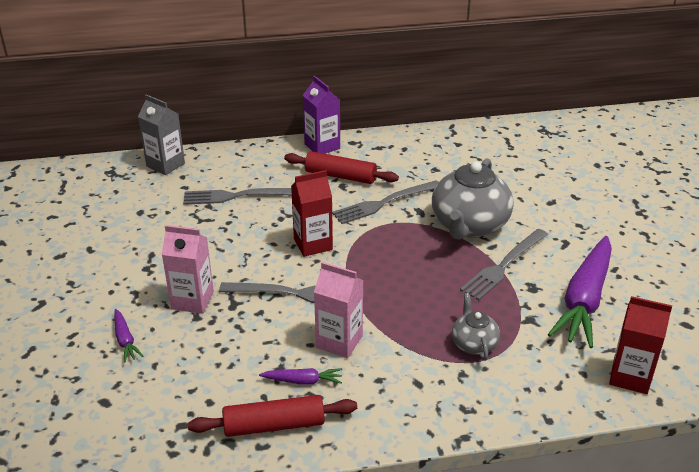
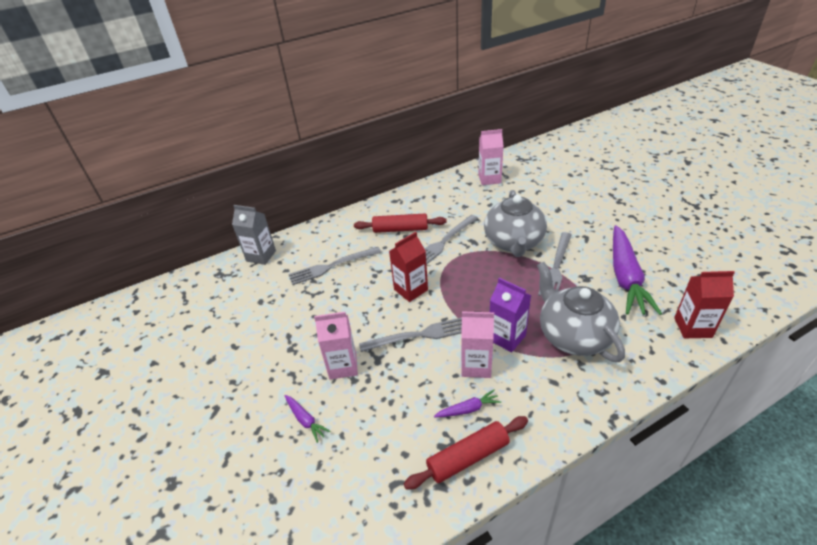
camera: 15 degrees left, 5 degrees up
(322, 146) = (374, 209): purple carton -> purple carton (507, 337)
(473, 344) = (573, 335): grey teapot -> grey teapot, size x1.99
(487, 145) = (489, 179): none -> pink carton

